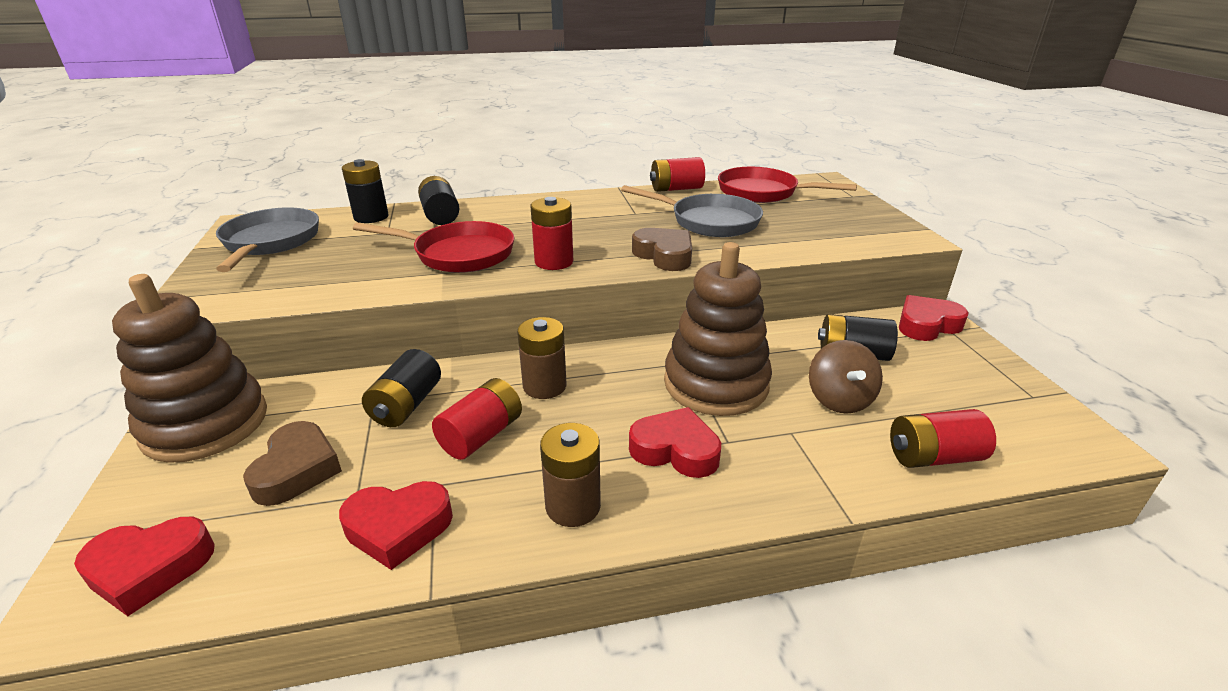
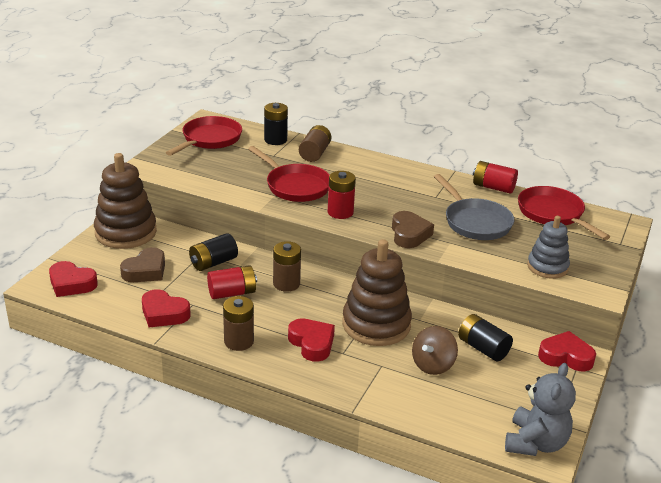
camera: 35 degrees right, 0 degrees up
(270, 242) = (209, 139): grey pan -> red pan
(440, 215) = (314, 153): black battery -> brown battery
(837, 235) = (547, 267): none -> grey stacking toy
(933, 457) = (438, 413): red battery -> none
(1061, 433) = (535, 443): none -> grey teddy bear

